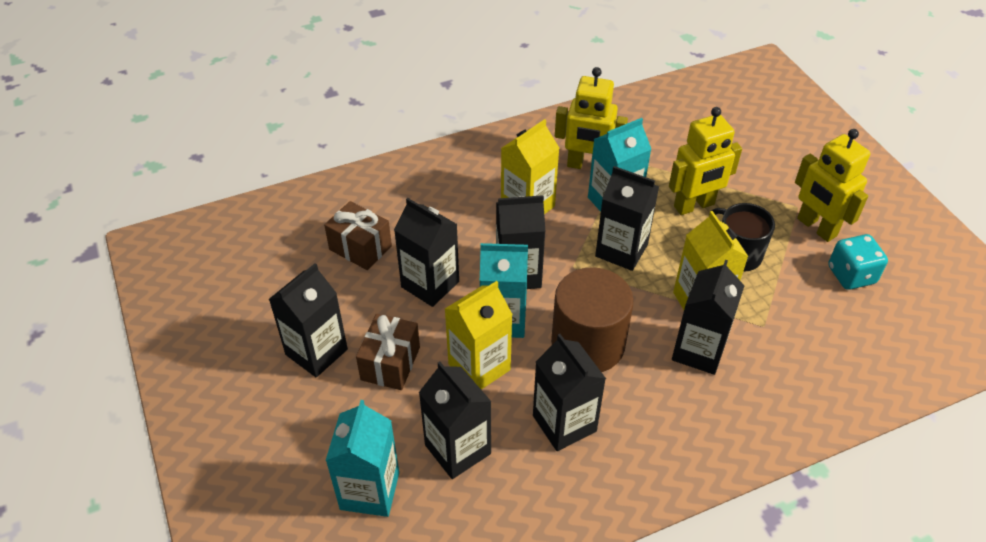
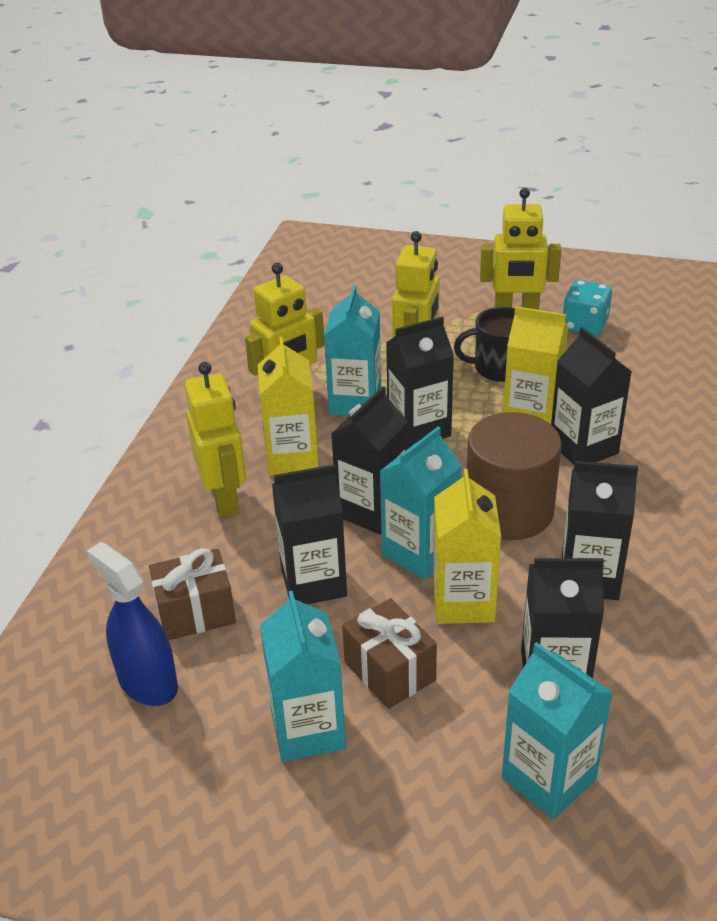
camera: 50 degrees left, 10 degrees down
(294, 262) = (147, 682): none -> blue spray bottle
(316, 352) = (308, 729): black carton -> turquoise carton
(460, 200) = (225, 499): none -> yellow robot

